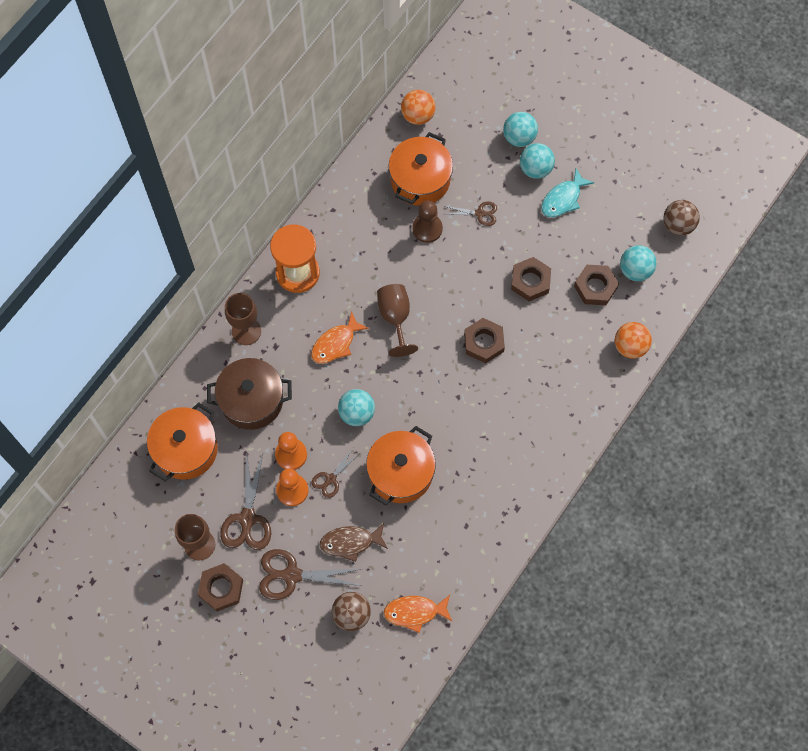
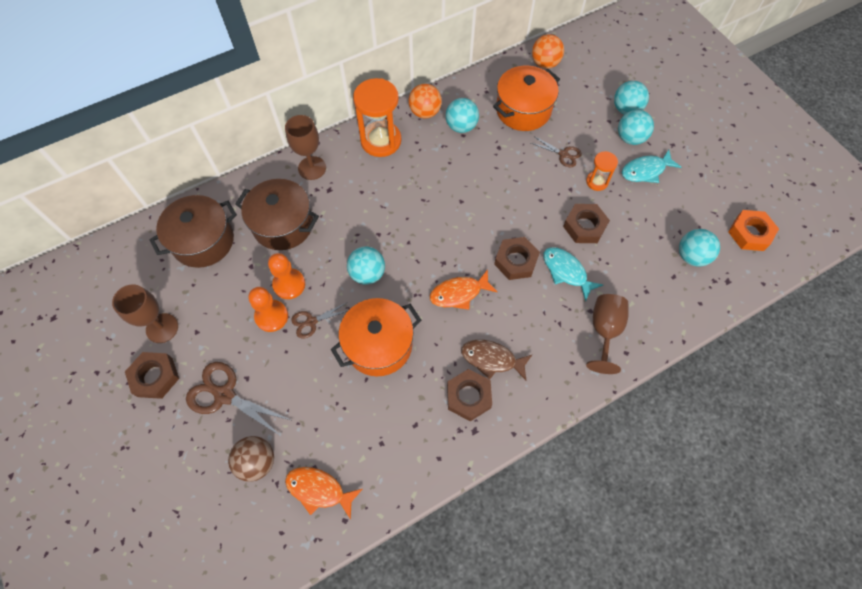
camera: 25 degrees right, 5 degrees down
(186, 449) = (203, 241): orange pot -> brown pot
(247, 519) = (217, 324): brown scissors -> none
(336, 343) = (381, 208): orange fish -> orange fish (459, 293)
(350, 542) = (296, 389): brown fish -> brown fish (492, 359)
(368, 224) = (461, 126): none -> turquoise ball
(395, 318) = (445, 208): brown goblet -> brown goblet (604, 331)
(427, 229) = (510, 149): brown pawn -> none
(523, 230) = (597, 181): none -> orange hourglass
(532, 333) = (566, 272): none -> turquoise fish
(595, 287) = (645, 256): brown nut -> brown nut (468, 396)
(630, 346) = (659, 323): orange ball -> orange ball (425, 112)
(678, 225) = (750, 233): brown ball -> orange nut

